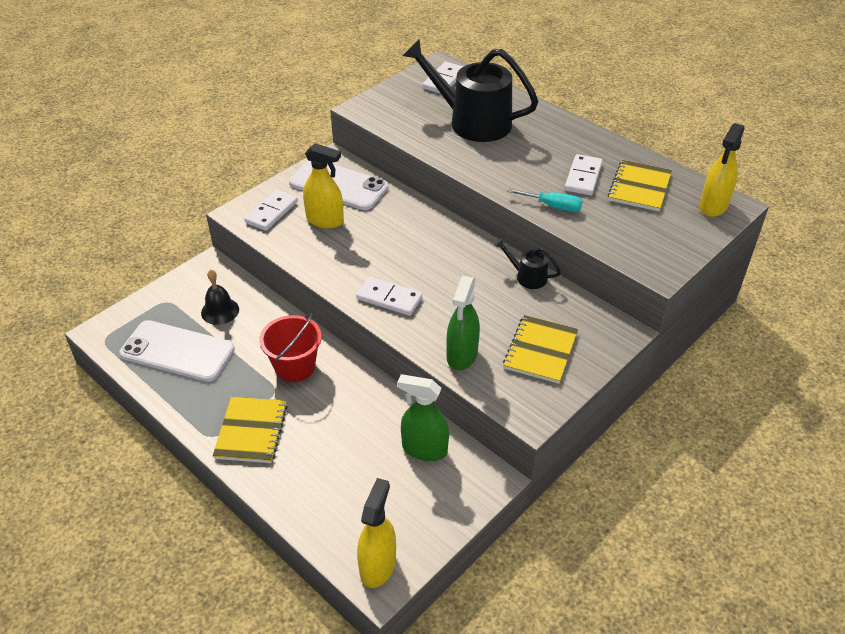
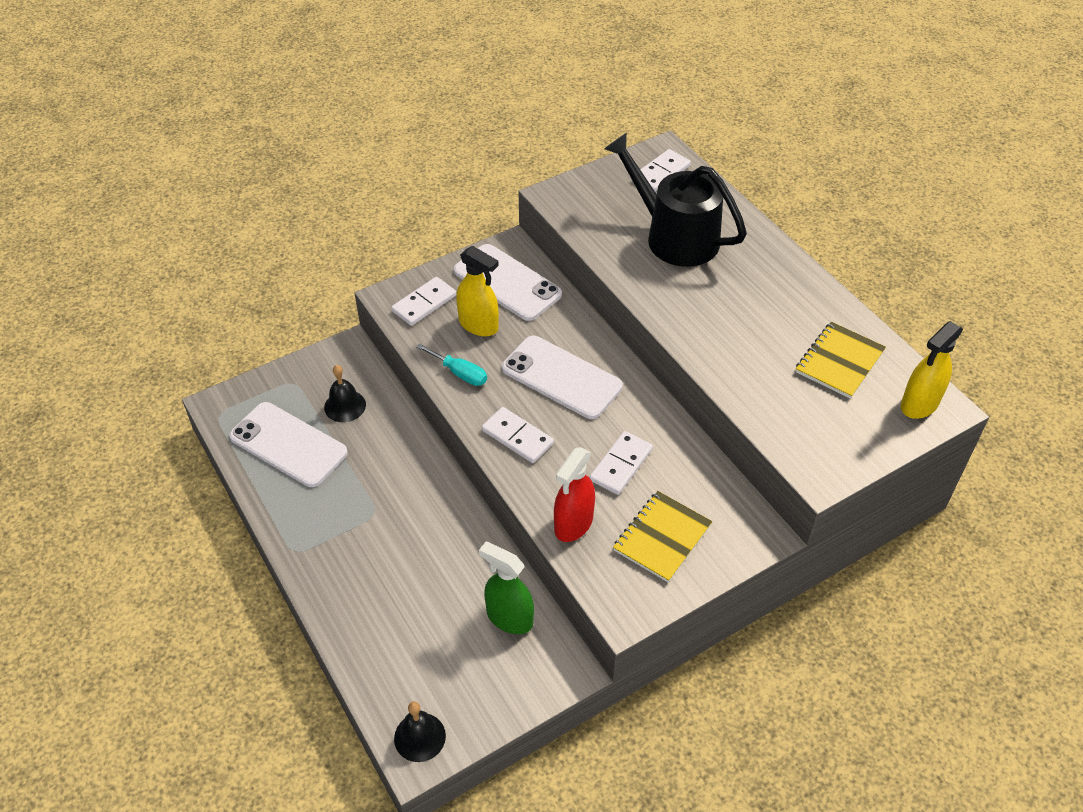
camera: 15 degrees right, 5 degrees up
(251, 431) = (337, 554): yellow notebook -> none
(295, 367) = (403, 489): red bucket -> none
(378, 565) = (419, 737): yellow spray bottle -> black bell
(410, 247) = (561, 377): none -> white phone
(462, 355) = (573, 524): green spray bottle -> red spray bottle
(527, 277) = (680, 442): black watering can -> none
(553, 206) = (727, 367): turquoise screwdriver -> turquoise screwdriver (460, 373)
(583, 177) = (777, 335): white domino -> white domino (621, 465)

